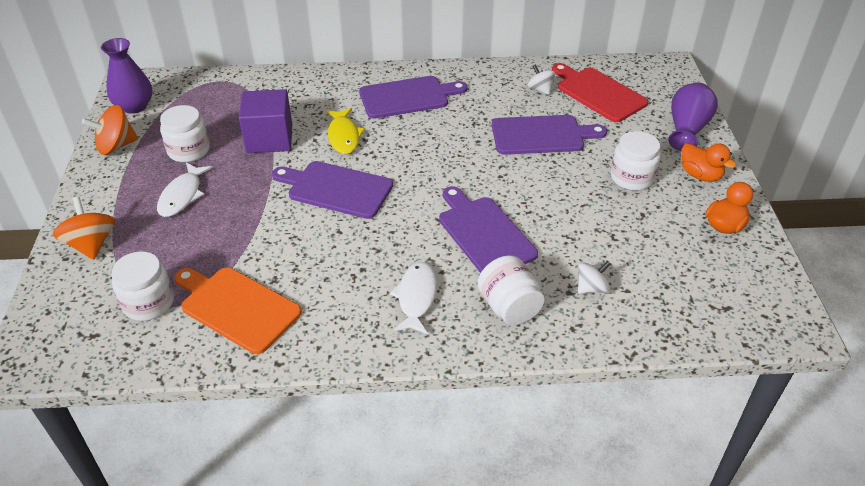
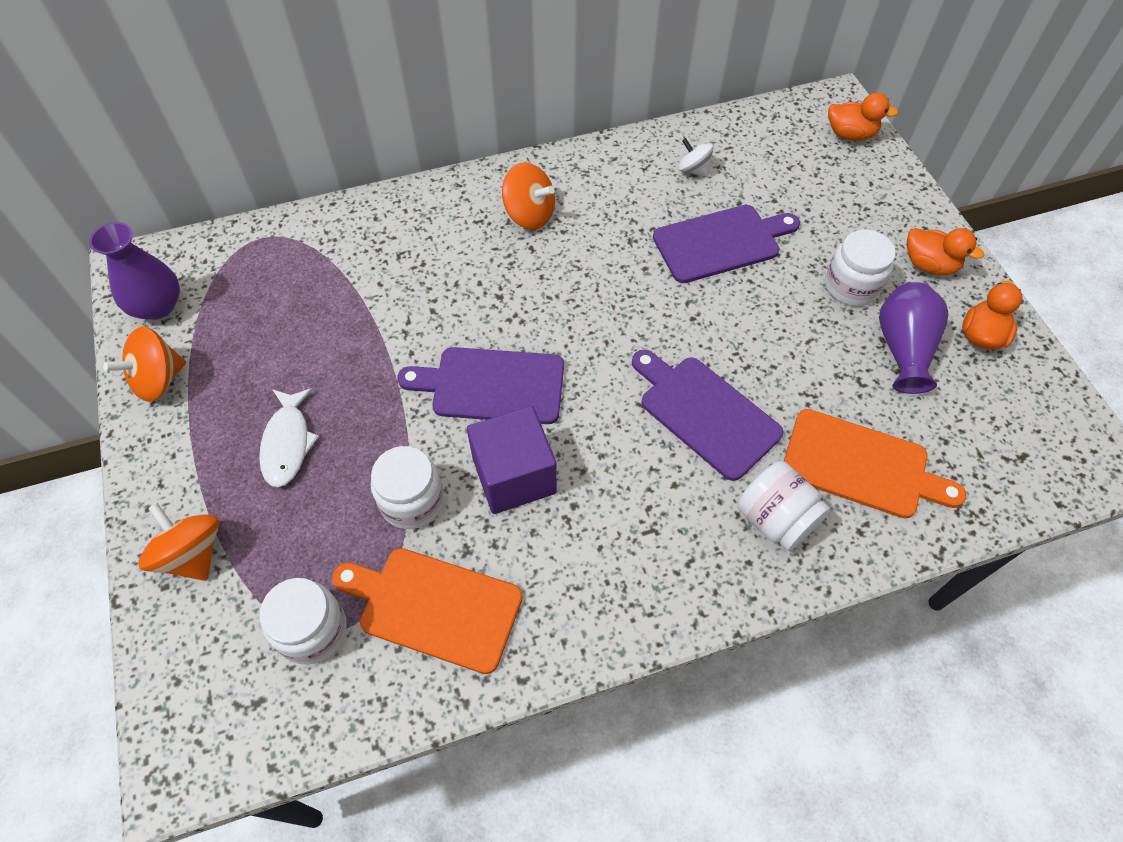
camera: 15 degrees left, 15 degrees up
(189, 150) = (266, 365): white jar -> white jar (412, 501)
(269, 139) = (371, 322): purple cube -> purple cube (514, 476)
(344, 136) = (469, 297): yellow fish -> none
(407, 97) = (529, 215): purple cutting board -> orange spinning top
(416, 297) = (657, 533): white fish -> none
(591, 288) = (861, 465): white spinning top -> orange cutting board
(598, 93) = (766, 161): red cutting board -> none
(671, 87) = (850, 134): none -> orange duck
(687, 129) = (890, 197): purple vase -> purple vase (903, 349)

